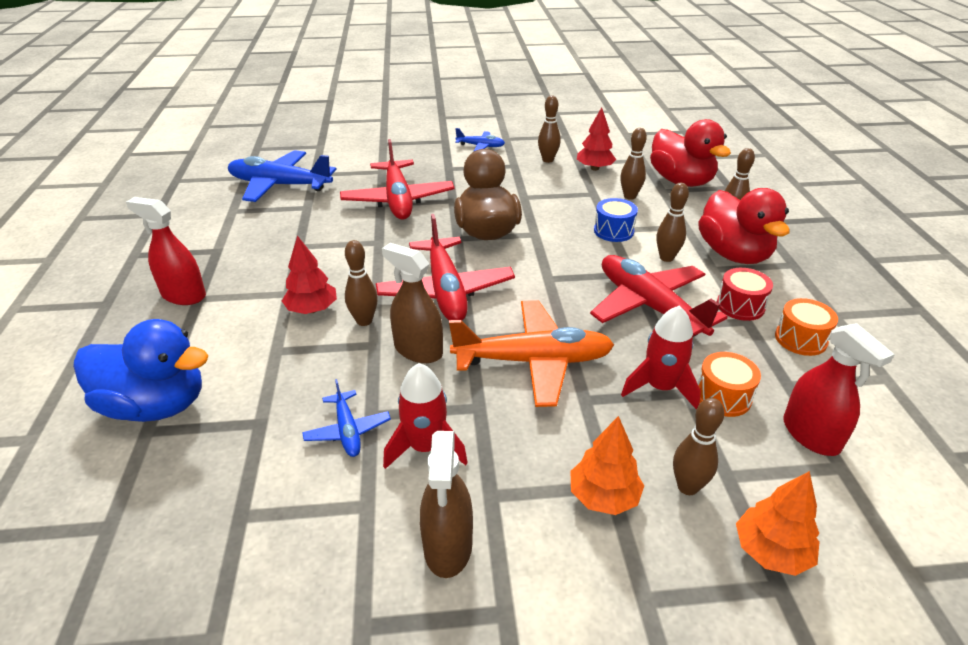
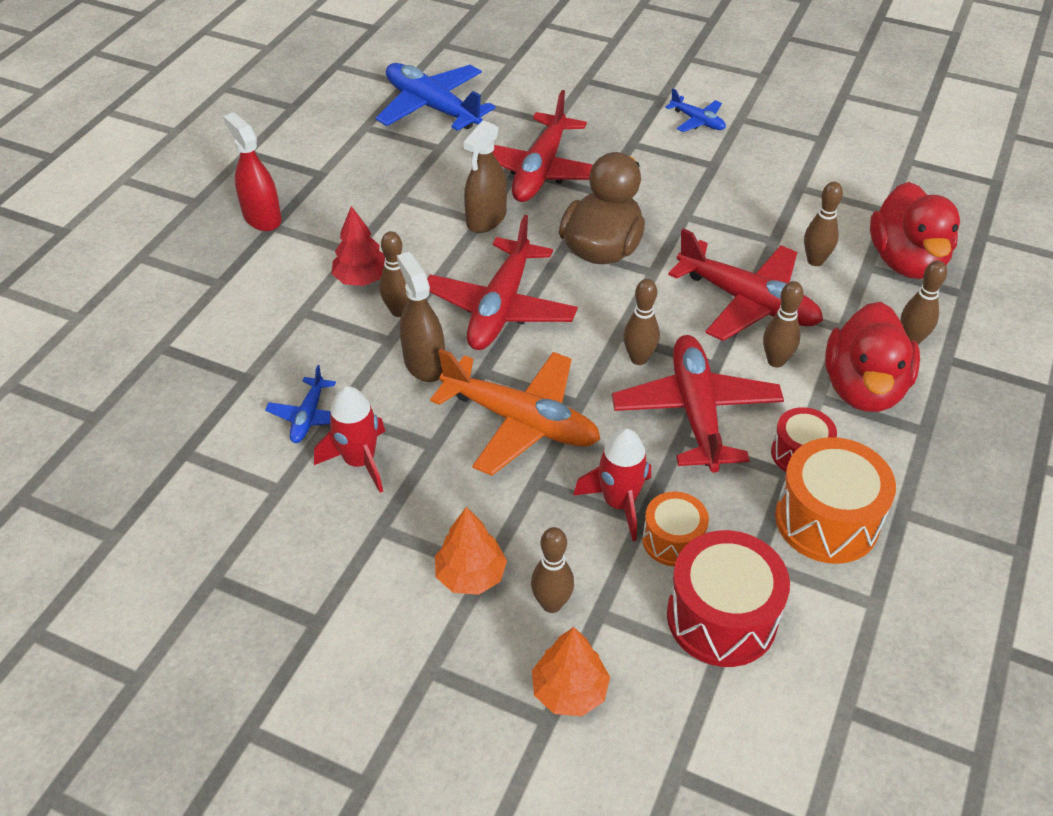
camera: 30 degrees right, 10 degrees up
(156, 405) = (179, 326): blue duck -> none
(448, 546) = (314, 552): brown spray bottle -> brown spray bottle (486, 219)
(548, 160) = (762, 170): brown bowling pin -> brown bowling pin (639, 358)
(594, 168) = (810, 203): red tree -> none
(613, 231) = (748, 302): blue drum -> red plane
(800, 339) = (826, 520): orange drum -> orange drum, size x1.70
(811, 435) = (721, 617): red spray bottle -> red drum

